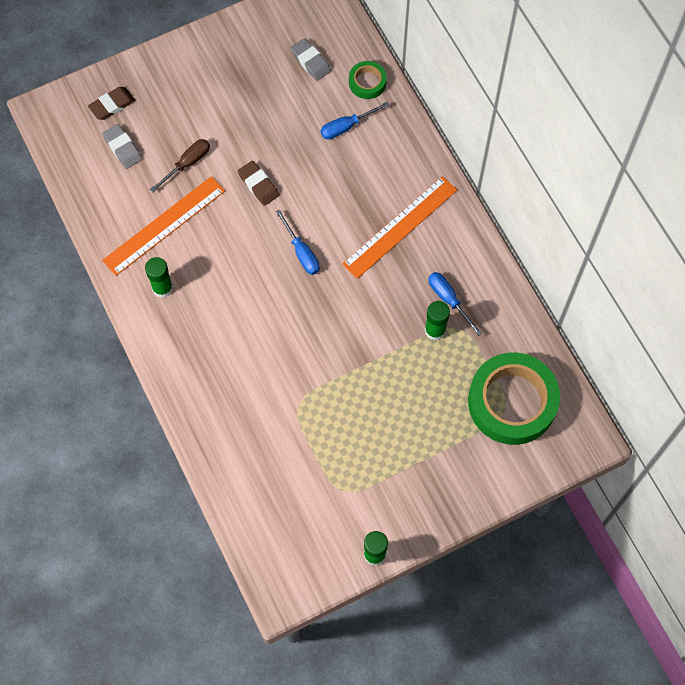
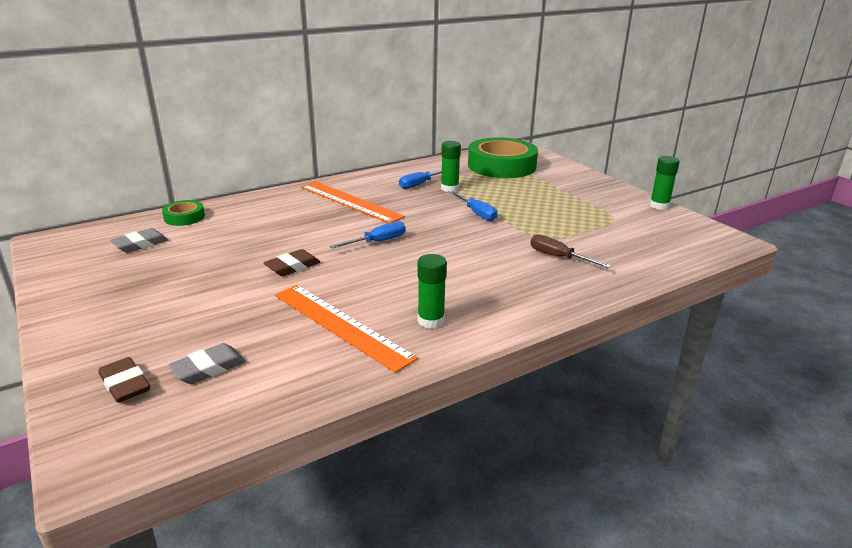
camera: 95 degrees left, 40 degrees down
(187, 164) = (251, 313): brown screwdriver -> brown screwdriver (559, 257)
(347, 126) = (233, 225): blue screwdriver -> blue screwdriver (476, 213)

